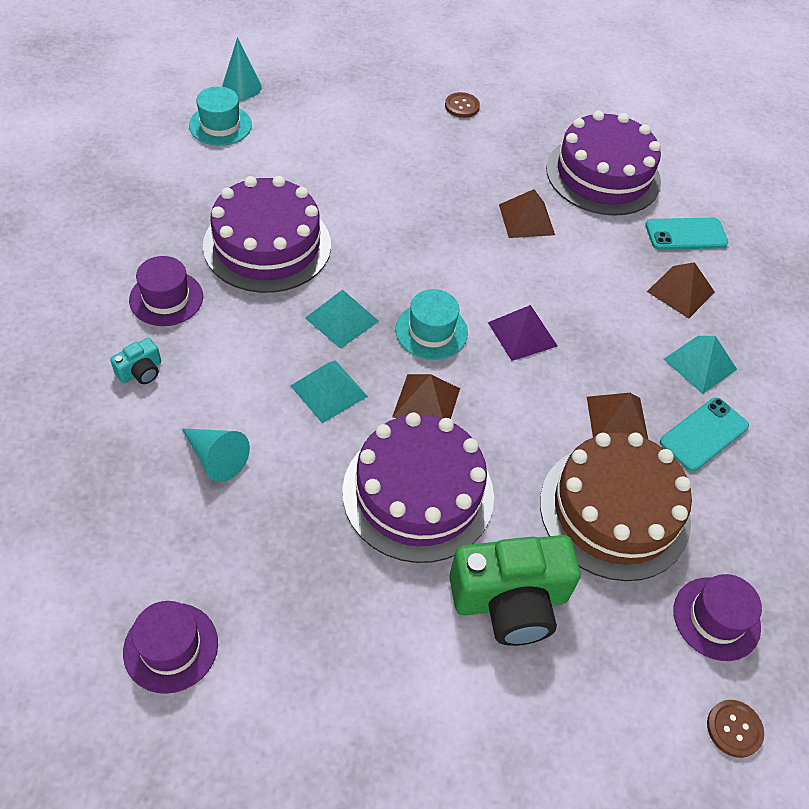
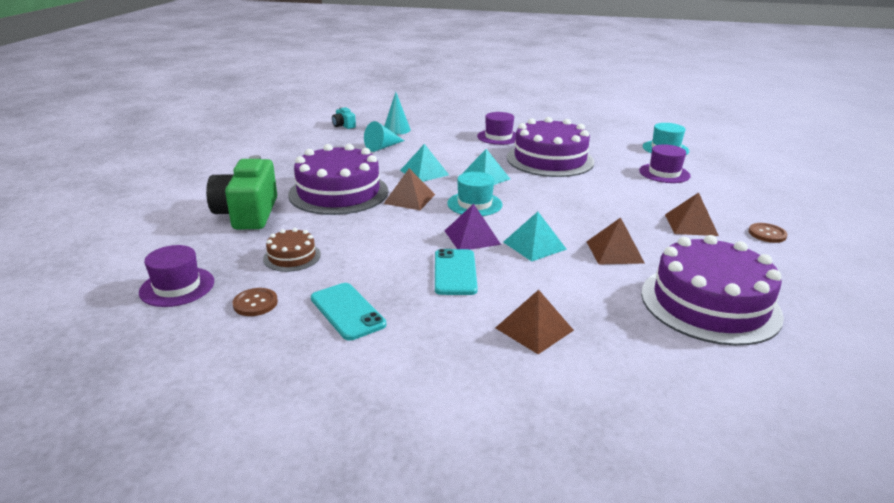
camera: 100 degrees right, 25 degrees down
(140, 371) = (444, 133): turquoise camera -> turquoise camera (344, 125)
(171, 647) = (280, 139): purple hat -> purple hat (664, 173)
(241, 86) = (715, 155): turquoise cone -> turquoise cone (396, 130)
(614, 510) = (292, 256): brown cake -> brown cake, size x0.47
(617, 419) = (376, 269): brown pyramid -> brown pyramid (691, 225)
(686, 234) = (631, 349): turquoise phone -> turquoise phone (455, 272)
(700, 364) = (432, 324): turquoise pyramid -> turquoise pyramid (534, 245)
(734, 729) = (96, 280): brown button -> brown button (255, 303)

